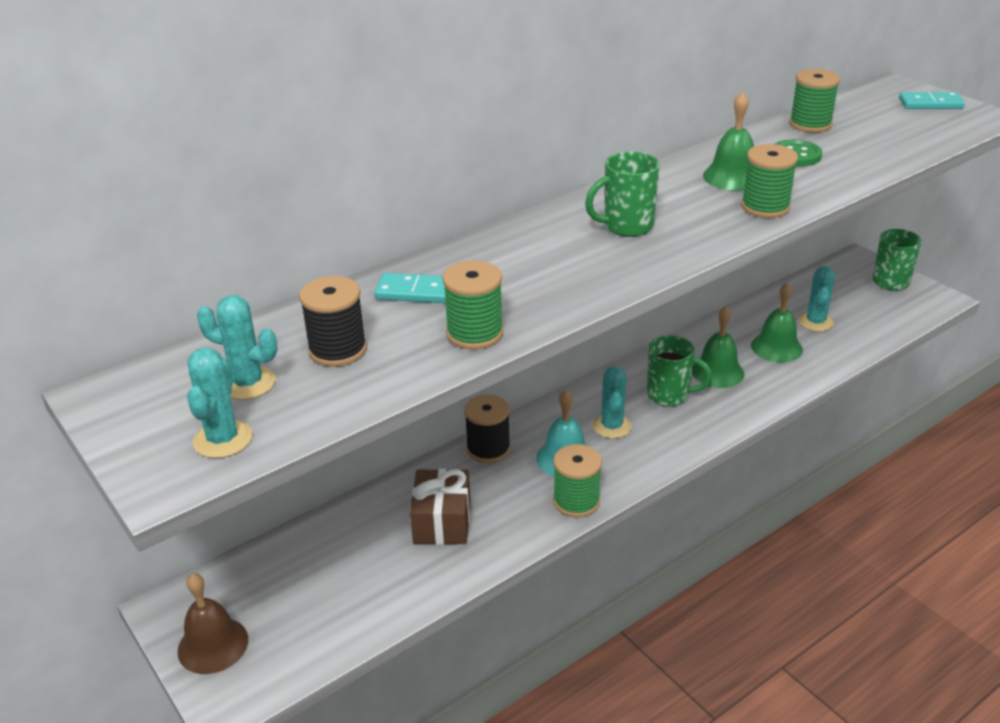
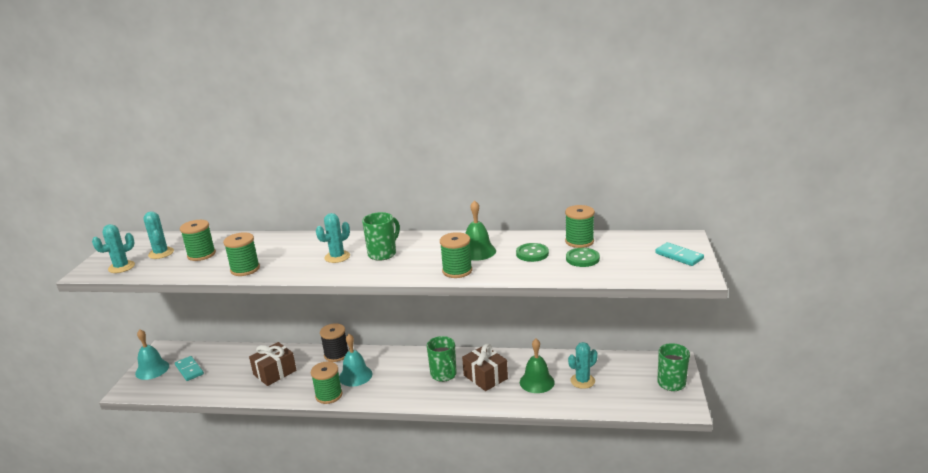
camera: 45 degrees right, 10 degrees down
(213, 645) = (152, 369): brown bell -> turquoise bell
(337, 350) = (201, 254): black spool -> green spool
(416, 292) = (263, 245): turquoise domino -> turquoise domino (189, 370)
(612, 426) = (396, 374): turquoise cactus -> turquoise cactus (337, 257)
(626, 226) = (383, 254): green mug -> green mug turned 105 degrees clockwise
(717, 372) = (485, 377): green bell -> brown gift
(856, 140) = (582, 259): none -> green button

